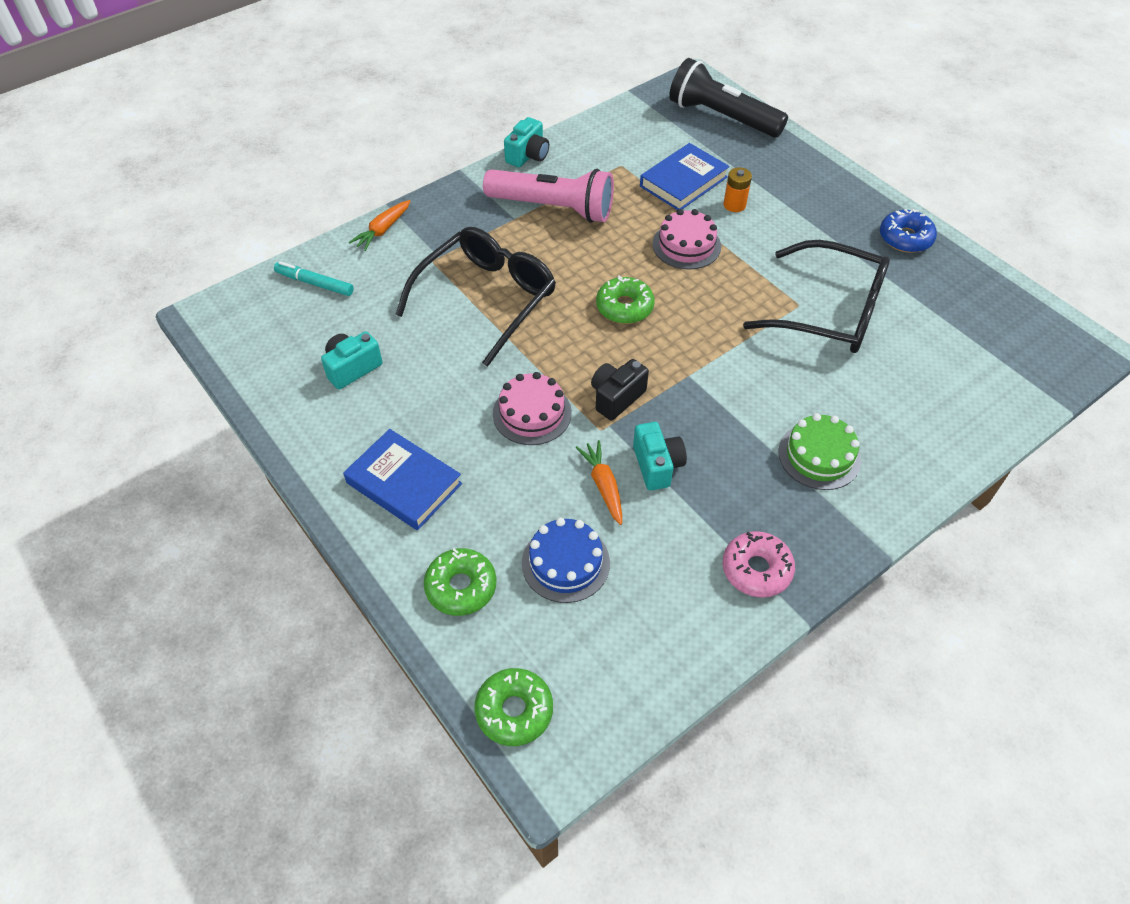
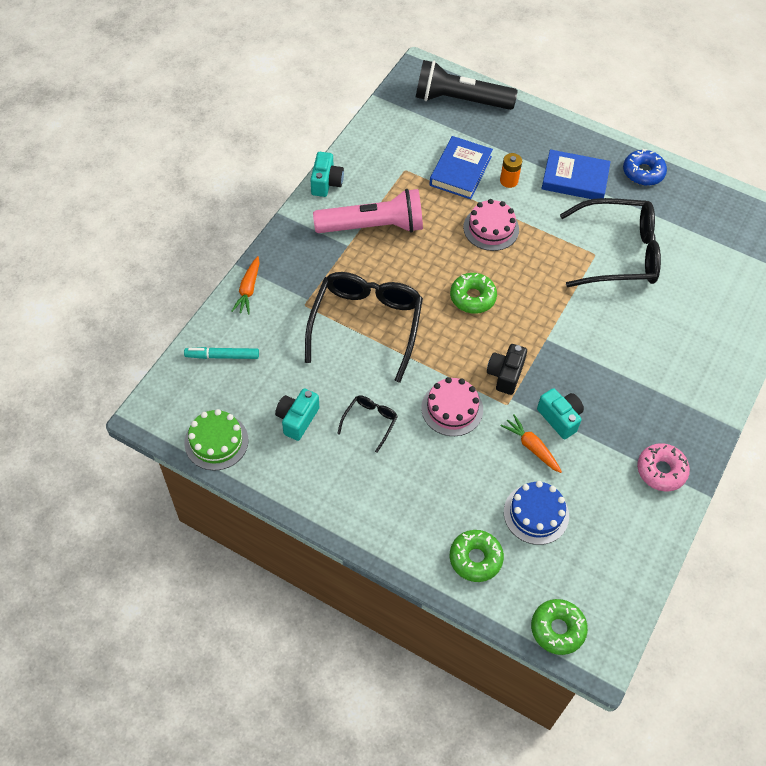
camera: 25 degrees left, 5 degrees up
(404, 483) = (391, 497): blue book -> blue book (575, 179)
(429, 397) = (370, 422): none -> black glasses
(819, 456) = (663, 371): green cake -> green cake (216, 441)

